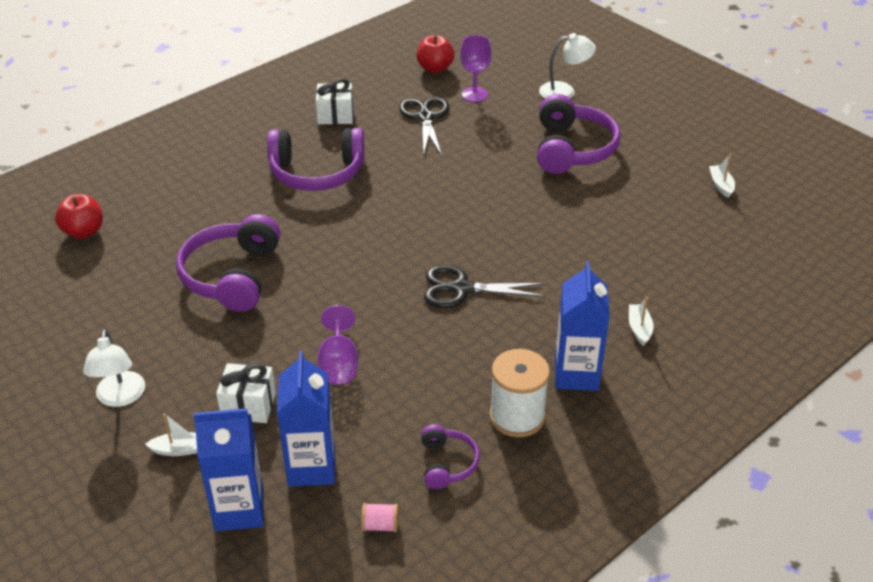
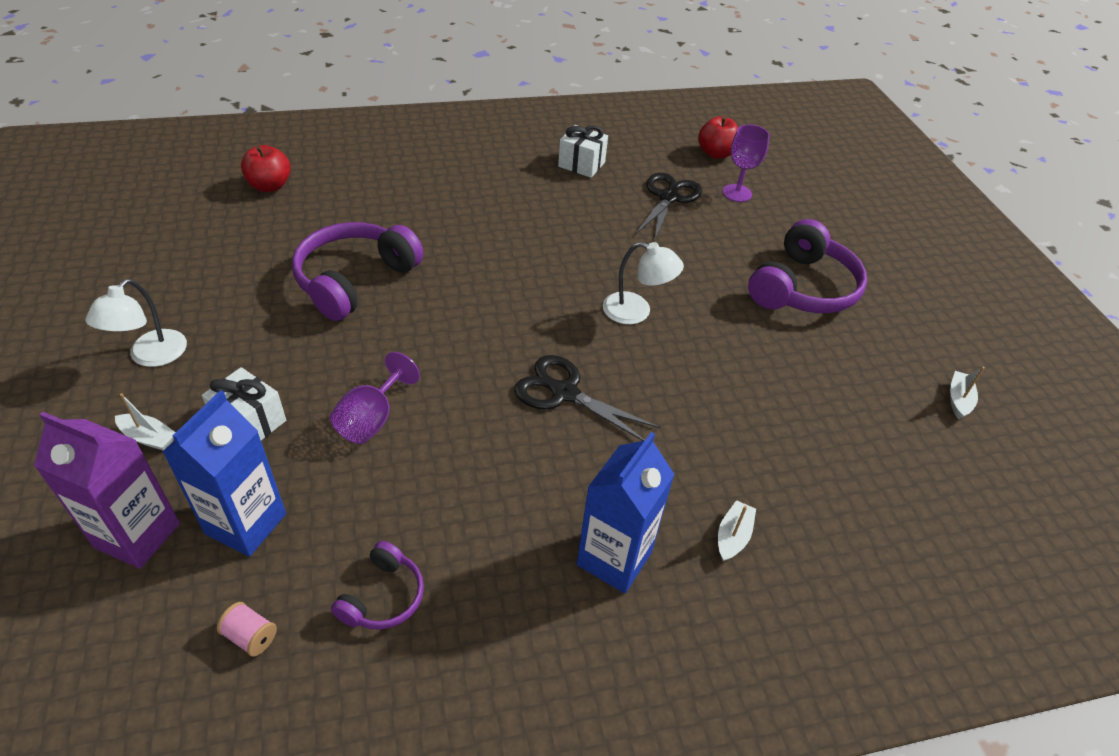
camera: 25 degrees right, 5 degrees up
(239, 510) = (137, 535): blue carton -> purple carton
(317, 173) = (518, 212): purple headphones -> none
(517, 416) = (505, 578): white spool -> none
(564, 91) = (838, 224): white lamp -> white lamp (636, 311)

